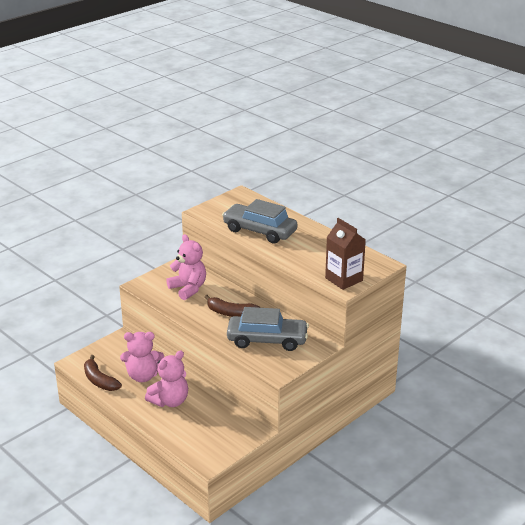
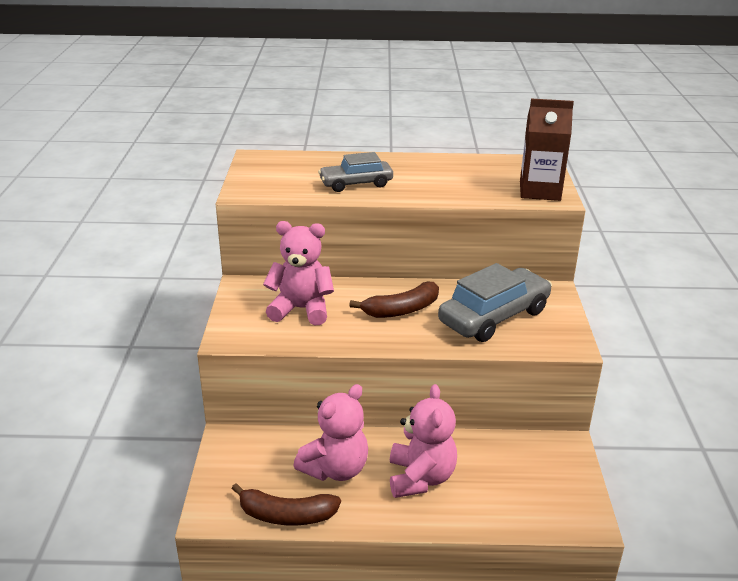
camera: 45 degrees left, 0 degrees up
(259, 231) = (356, 184): grey car -> grey car, size x0.62

